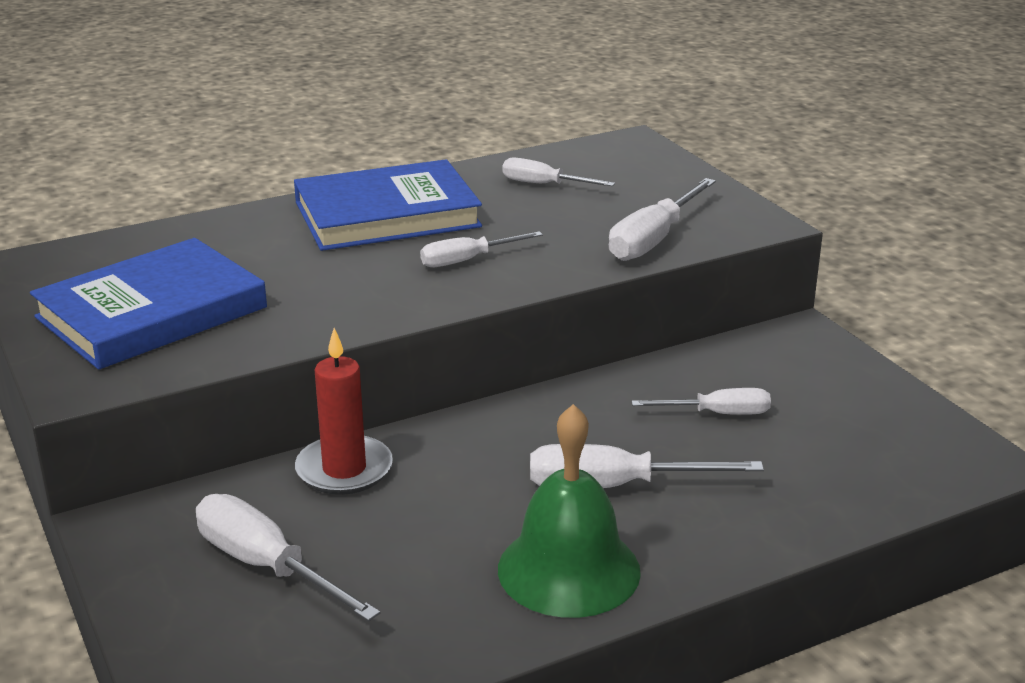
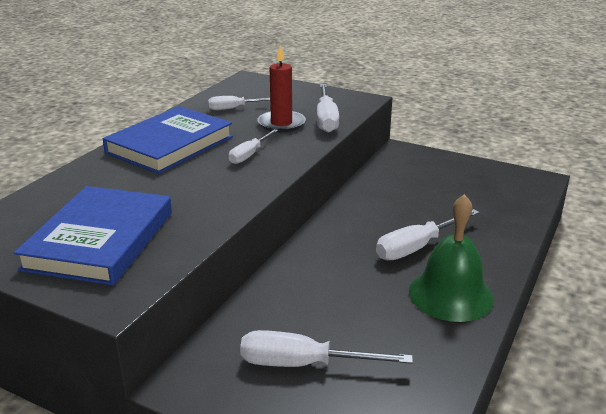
camera: 35 degrees left, 0 degrees up
(344, 469) = (276, 294): red candle -> red candle (281, 124)
(717, 413) = (414, 197): white screwdriver -> none

